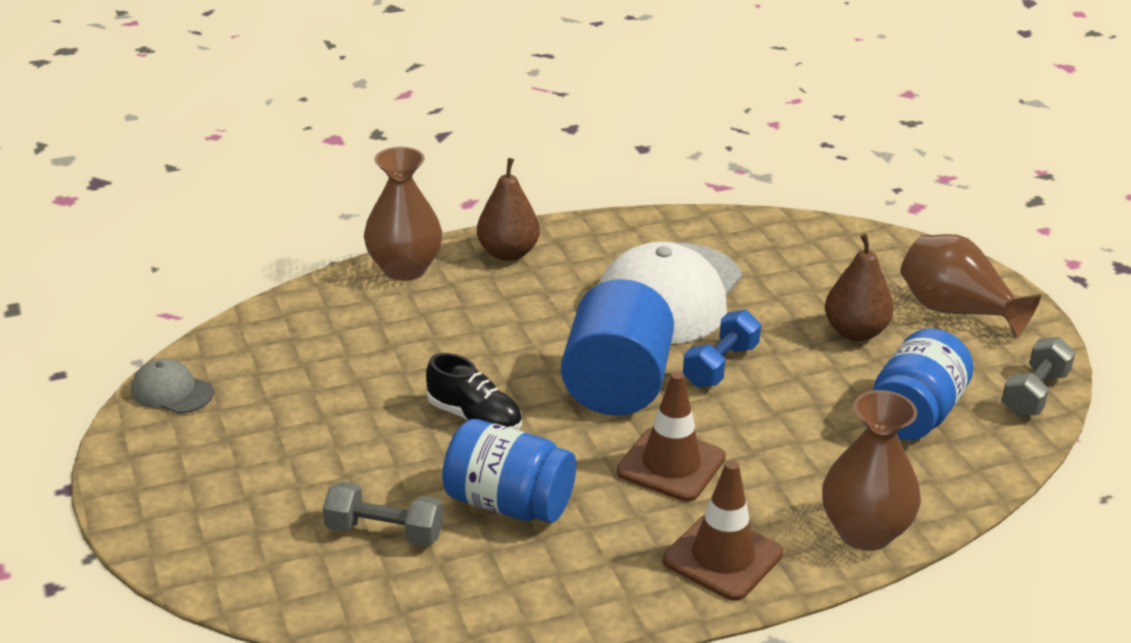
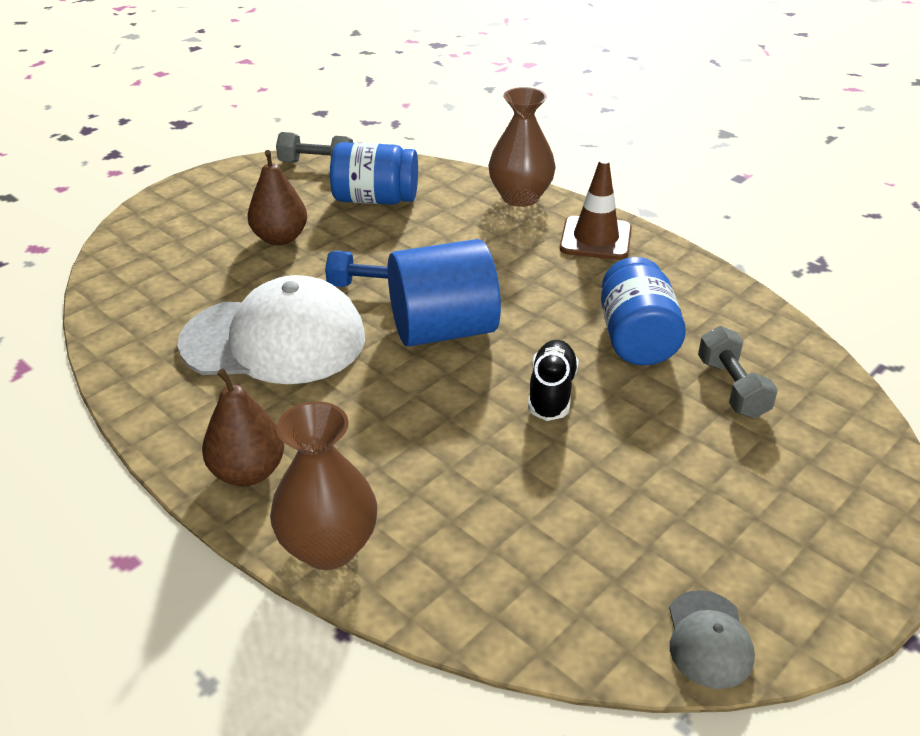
camera: 115 degrees left, 5 degrees up
(671, 465) = (520, 280): brown traffic cone -> none
(956, 311) = (222, 203): brown vase -> none

